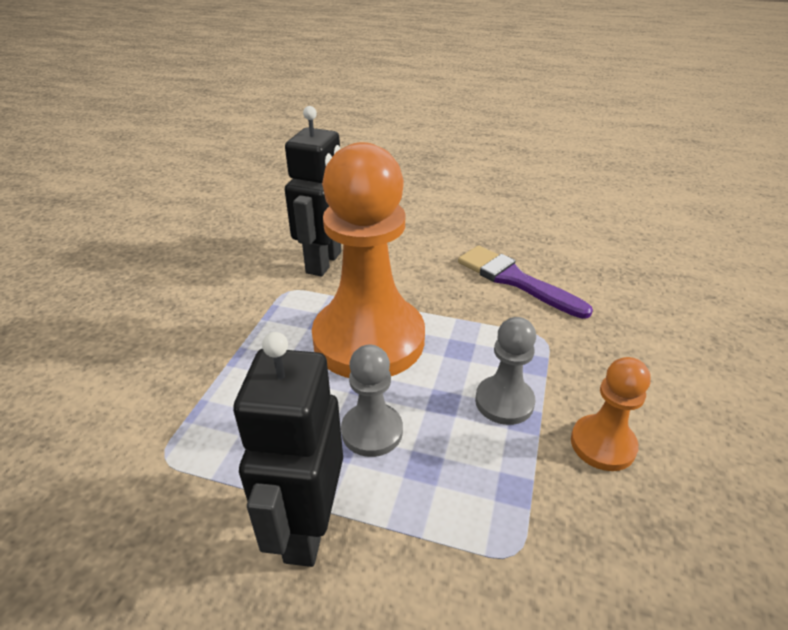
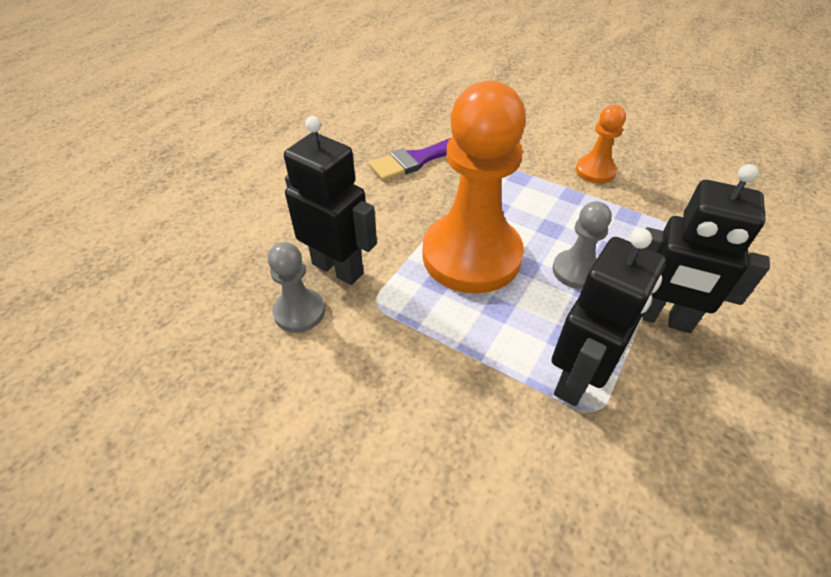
camera: 75 degrees left, 10 degrees up
(205, 440) = (577, 379): none -> black robot
(504, 402) = (555, 200): grey pawn -> grey pawn (299, 312)

